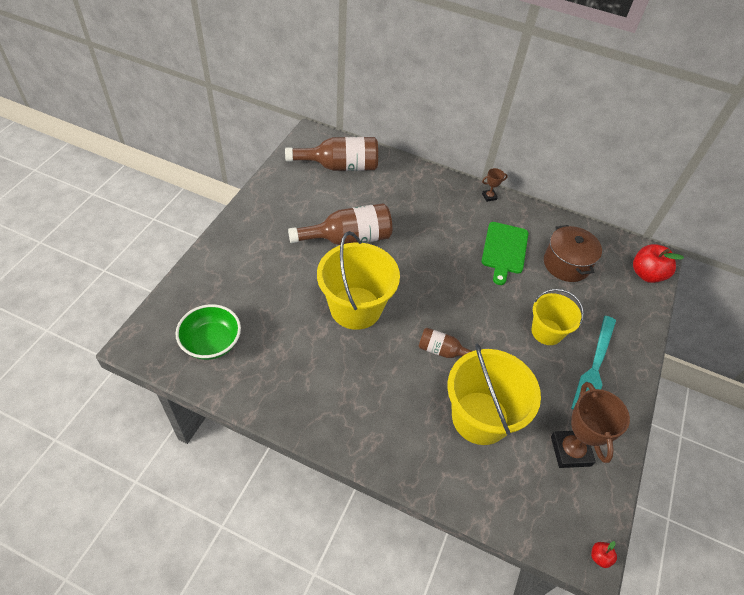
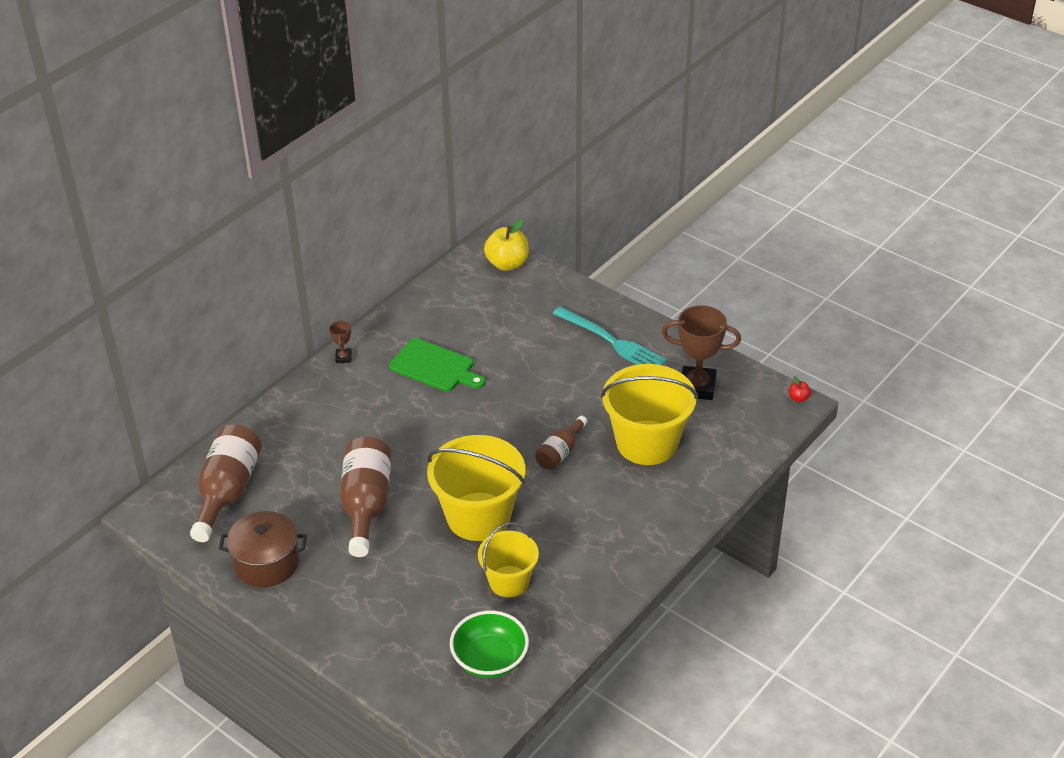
camera: 70 degrees left, 10 degrees down
(546, 332) = (558, 364): yellow bucket -> yellow bucket (509, 581)
(566, 264) = (472, 321): brown pot -> brown pot (266, 563)
(646, 274) = (507, 264): red apple -> yellow apple

